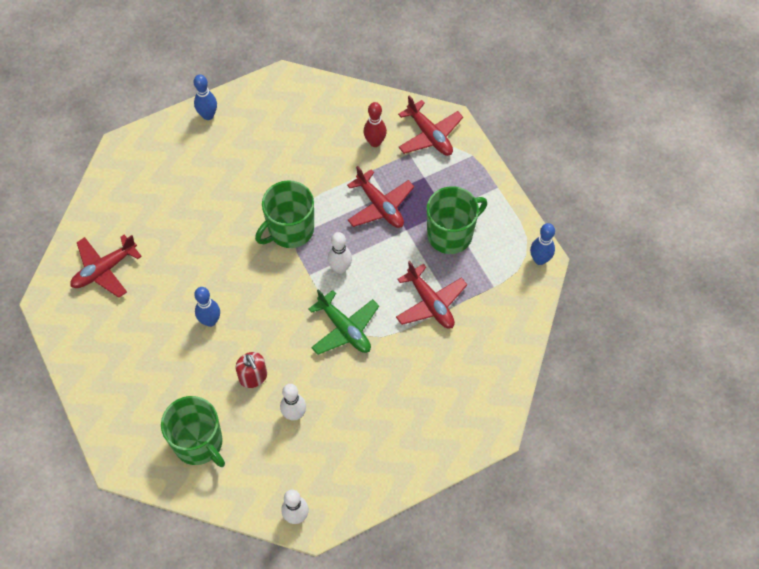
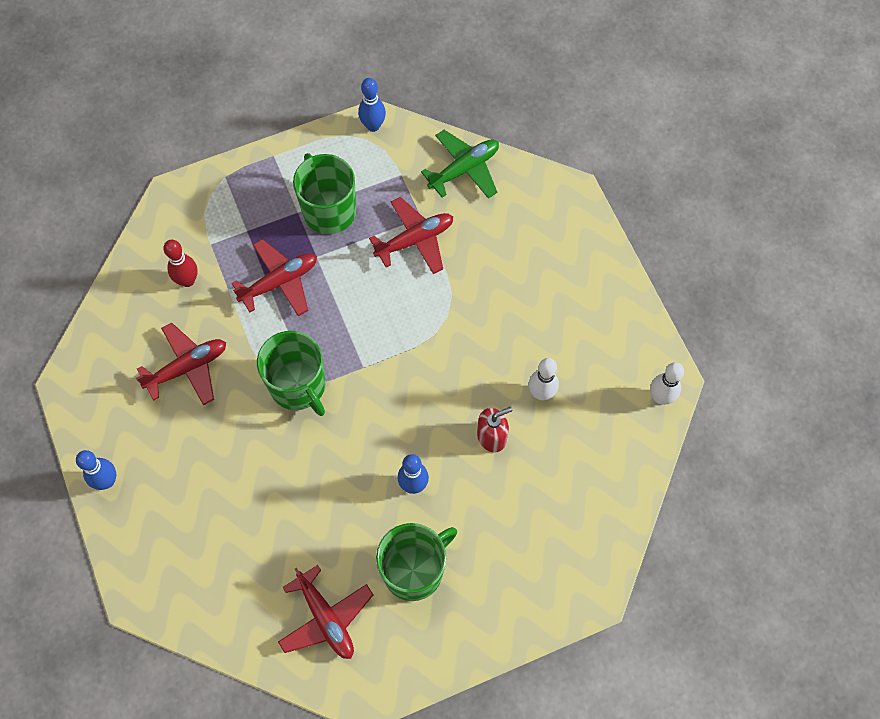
camera: 85 degrees left, 5 degrees up
(199, 443) = (571, 501): green mug -> green mug (414, 570)
(340, 268) = (358, 332): white bowling pin -> none
(344, 329) = (438, 333): green plane -> green plane (464, 169)
(429, 135) = (188, 219): red plane -> red plane (187, 368)

